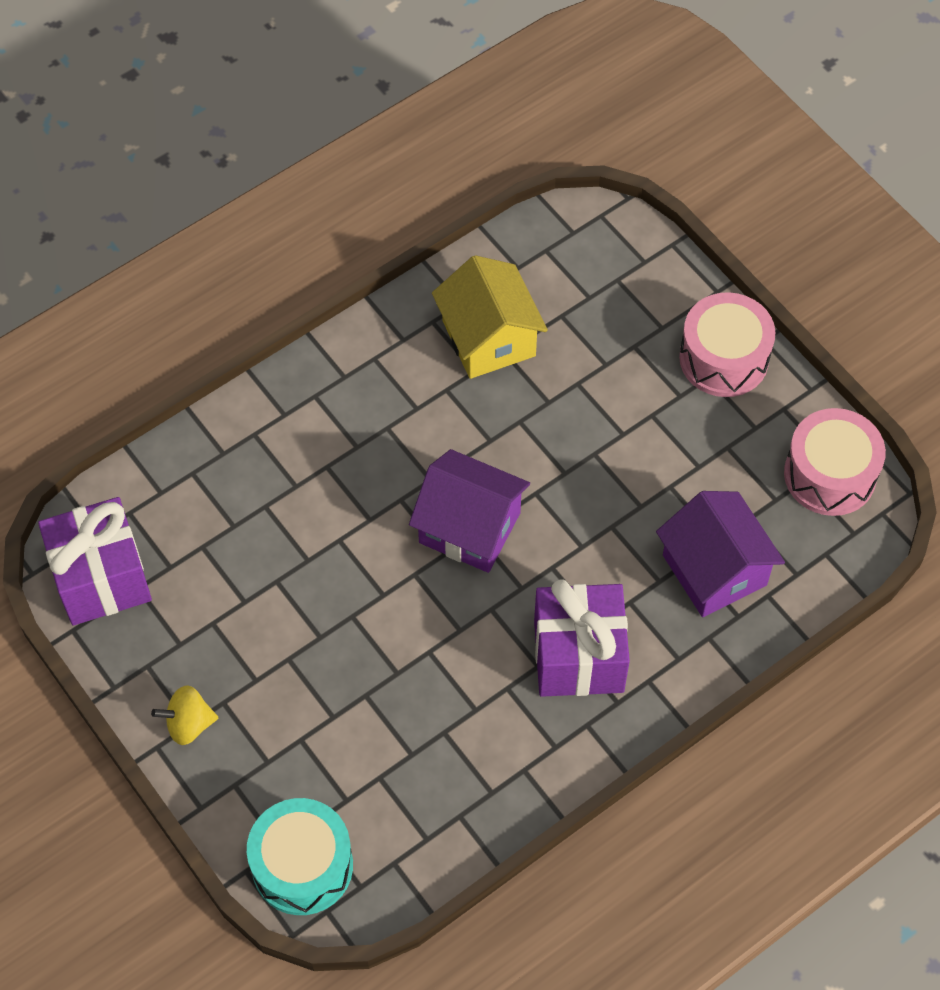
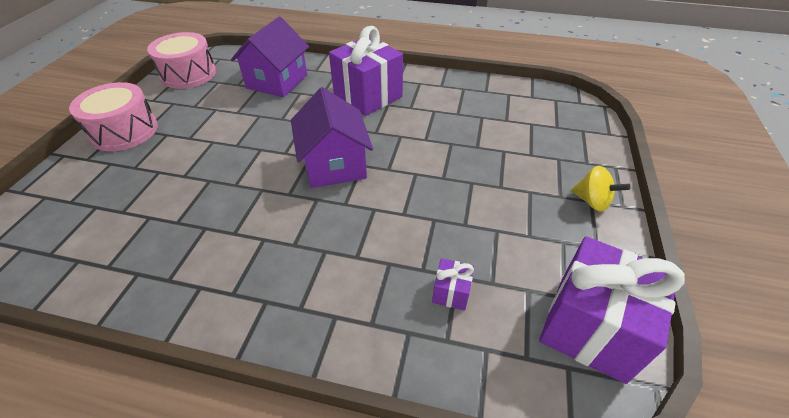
camera: 130 degrees left, 15 degrees down
(224, 509) = (451, 292): none -> purple gift
(302, 865) = (577, 119): turquoise drum -> none
(488, 338) = (167, 237): yellow house -> none

